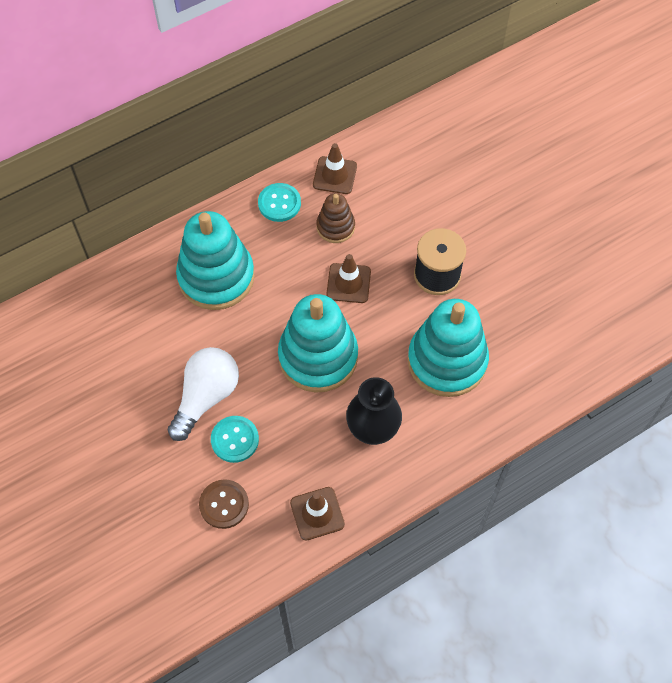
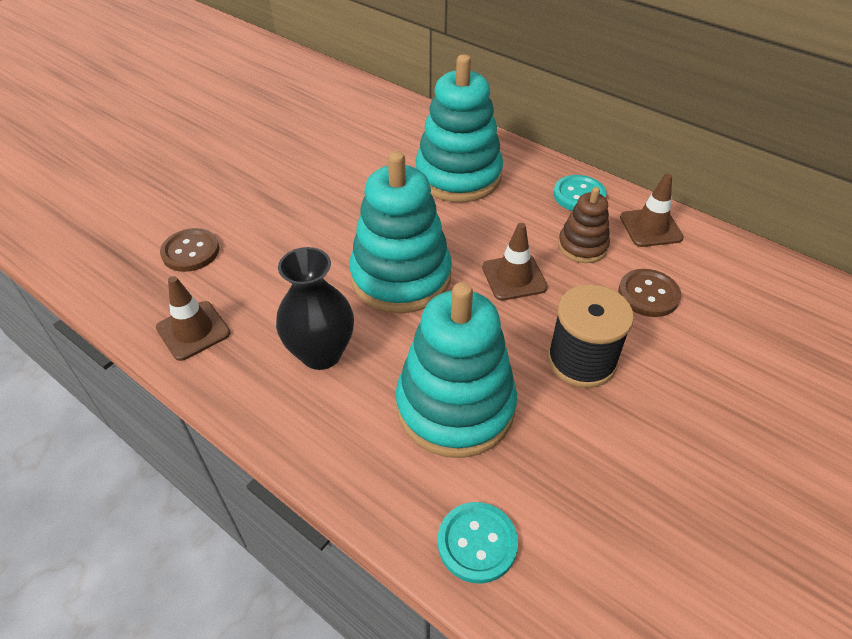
camera: 70 degrees right, 15 degrees down
(206, 397) = (314, 206): white light bulb -> none
(235, 440) = (270, 239): turquoise button -> turquoise button (477, 543)
(397, 210) = (648, 294): none -> brown button

